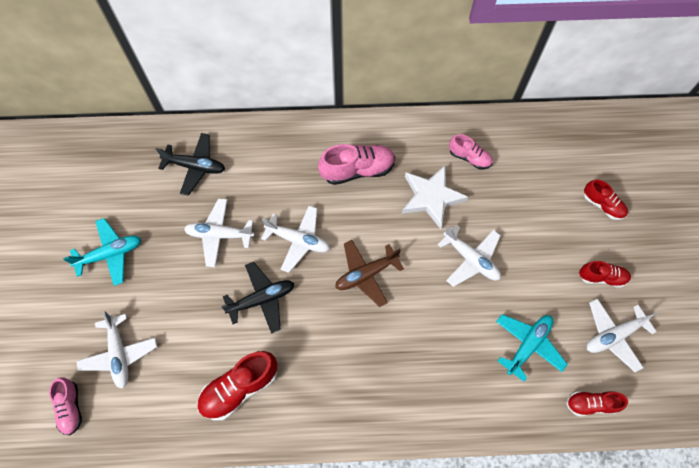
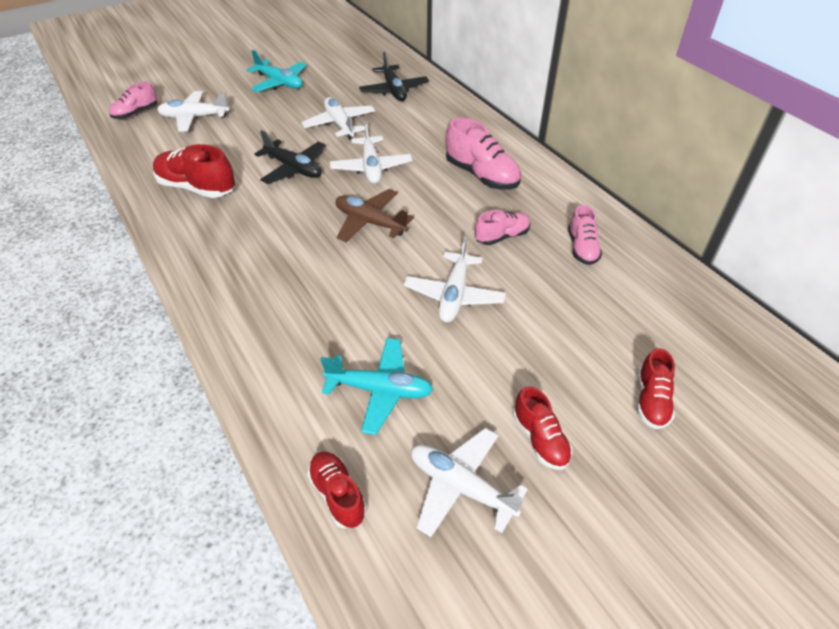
camera: 60 degrees right, 20 degrees down
(119, 354) = (194, 117): white plane -> white plane turned 45 degrees clockwise
(431, 197) = (502, 236): white star -> pink shoe

